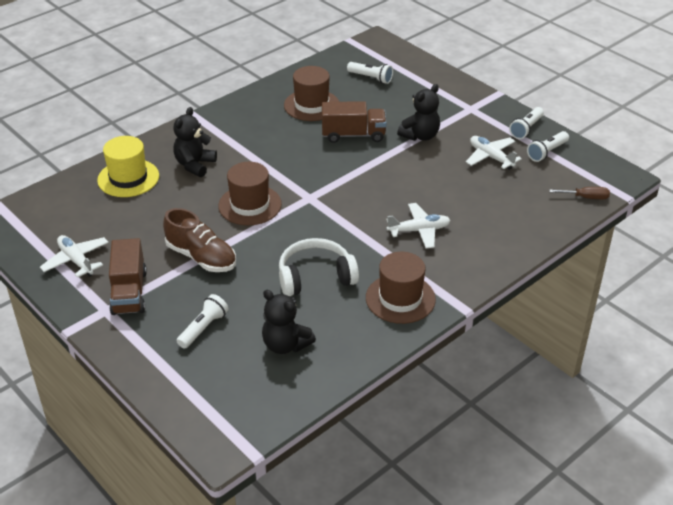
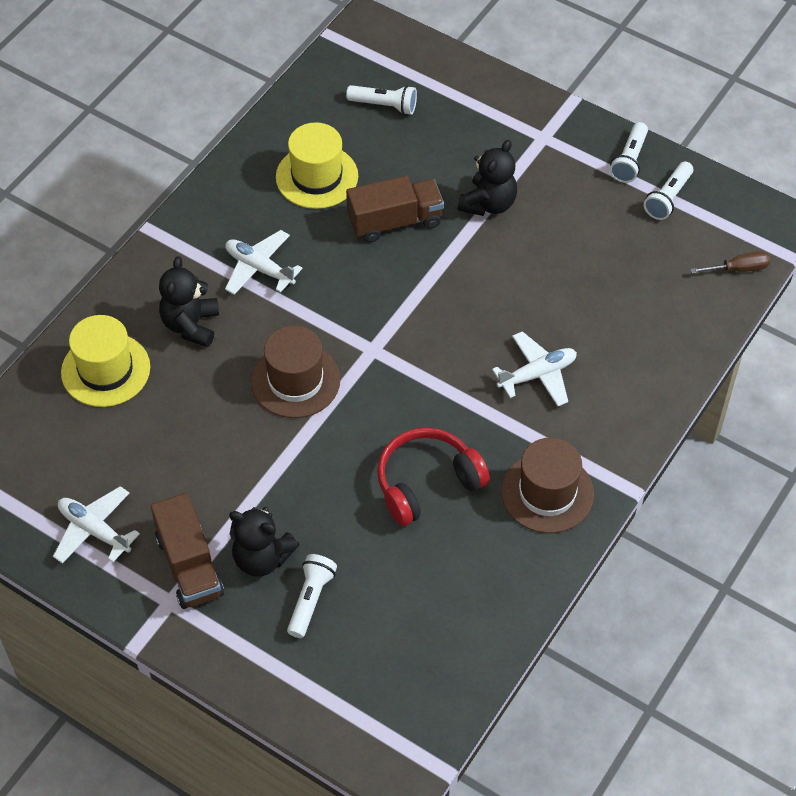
camera: 15 degrees left, 15 degrees up
(201, 257) = (263, 485): brown shoe -> none
(285, 345) = (425, 600): black teddy bear -> black teddy bear (262, 558)
(311, 105) = (317, 177): brown hat -> yellow hat
(315, 277) = (427, 483): white headphones -> red headphones
(491, 157) = (595, 223): white plane -> white plane (259, 268)

